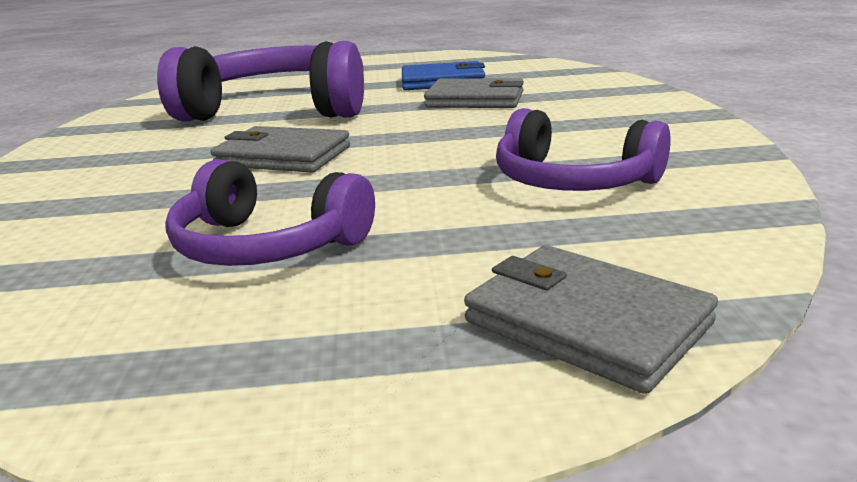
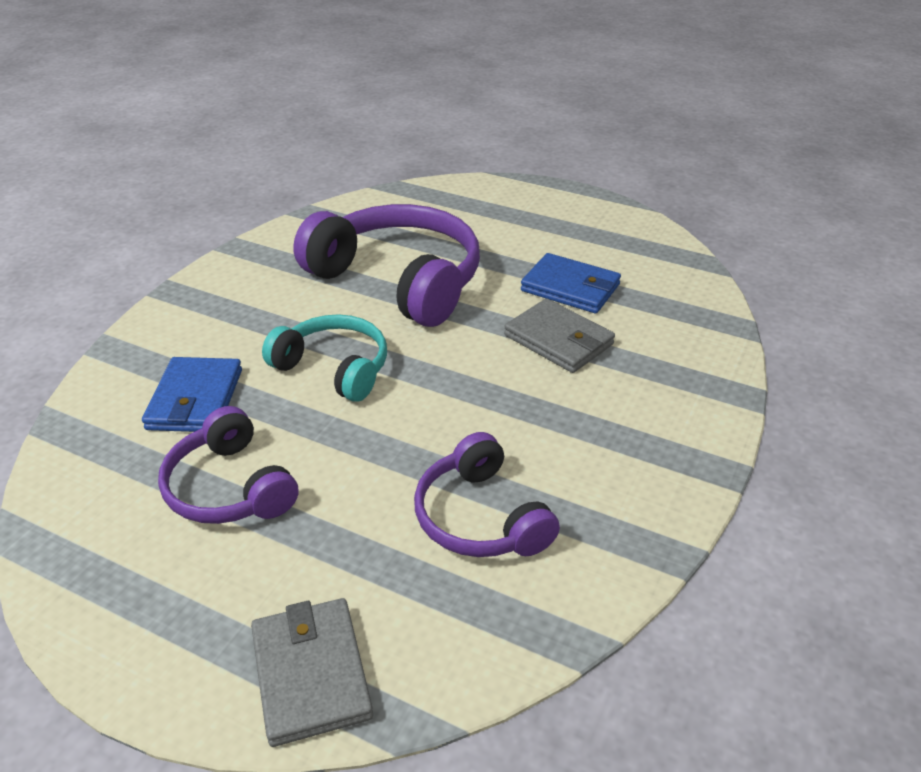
camera: 30 degrees right, 15 degrees up
(134, 210) = (195, 399): none -> blue wallet
(283, 156) = (334, 368): grey wallet -> turquoise headphones

